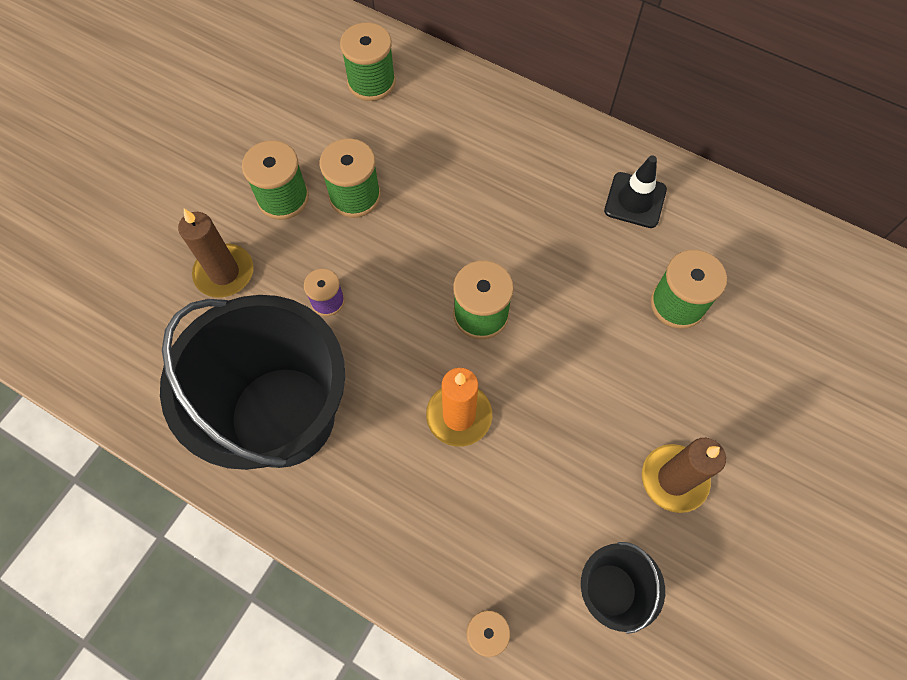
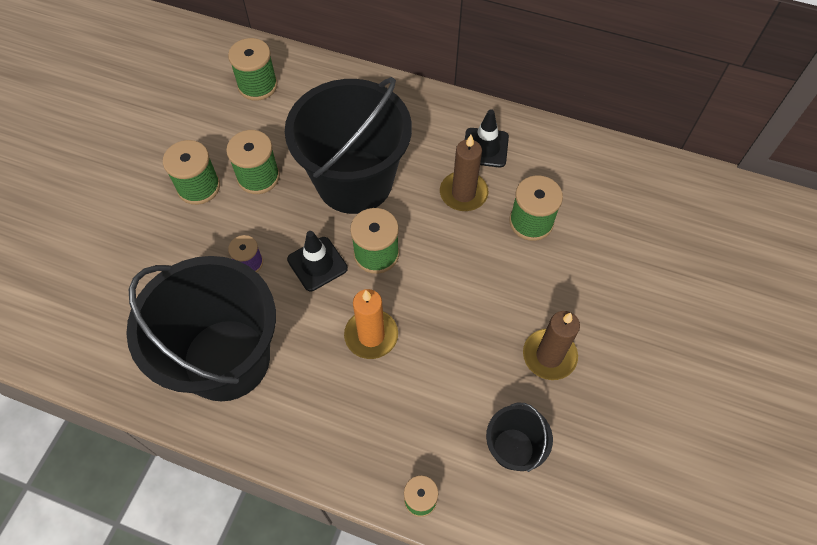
camera: 10 degrees left, 5 degrees down
(224, 273) = (159, 253): brown candle -> brown candle (463, 193)
(408, 315) = (317, 264): none -> black traffic cone
(468, 219) = (354, 181): none -> black bucket

